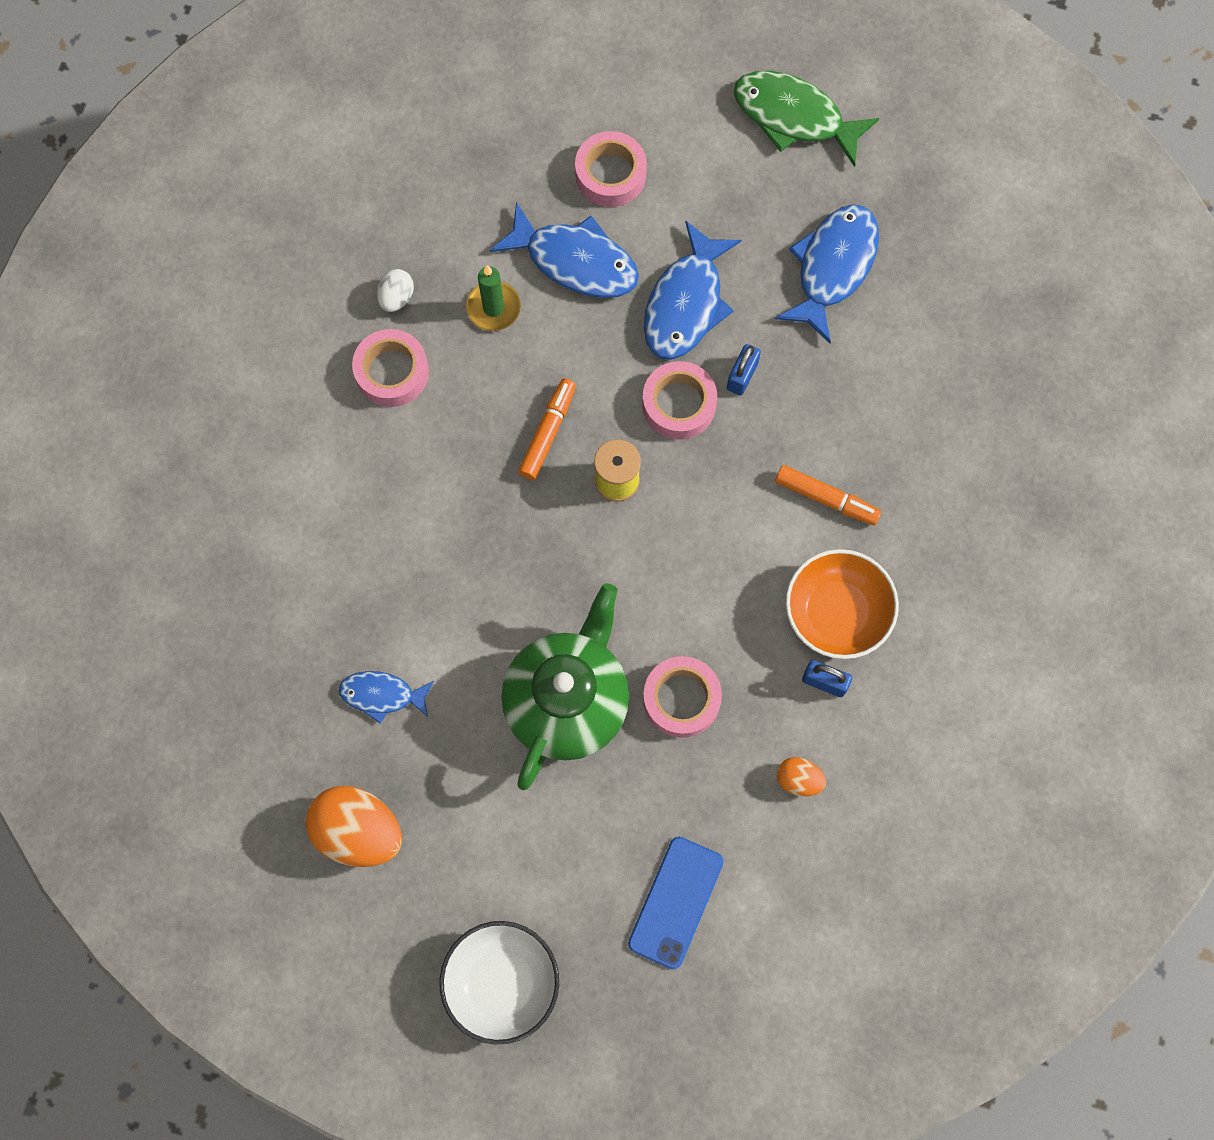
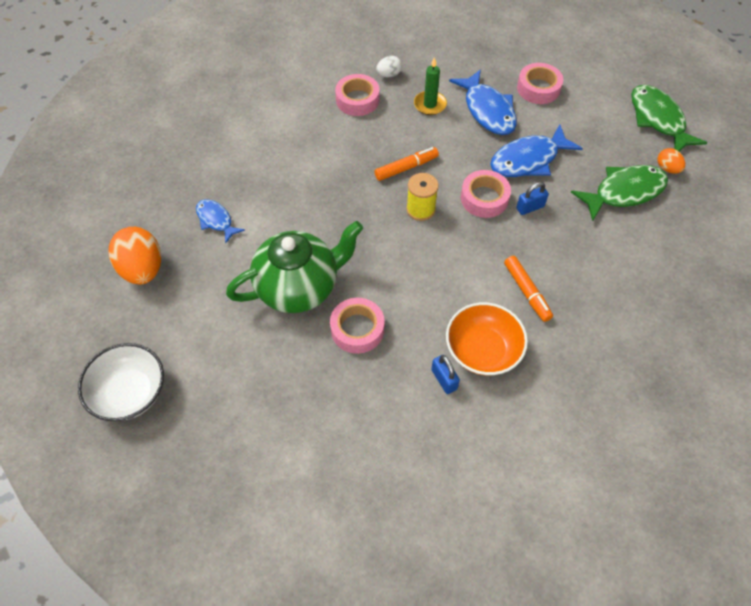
camera: 40 degrees right, 15 degrees down
(675, 902) = (255, 427): blue phone -> none
(798, 780) = (382, 418): orange egg -> orange egg (667, 168)
(832, 267) = (624, 192): blue fish -> green fish

